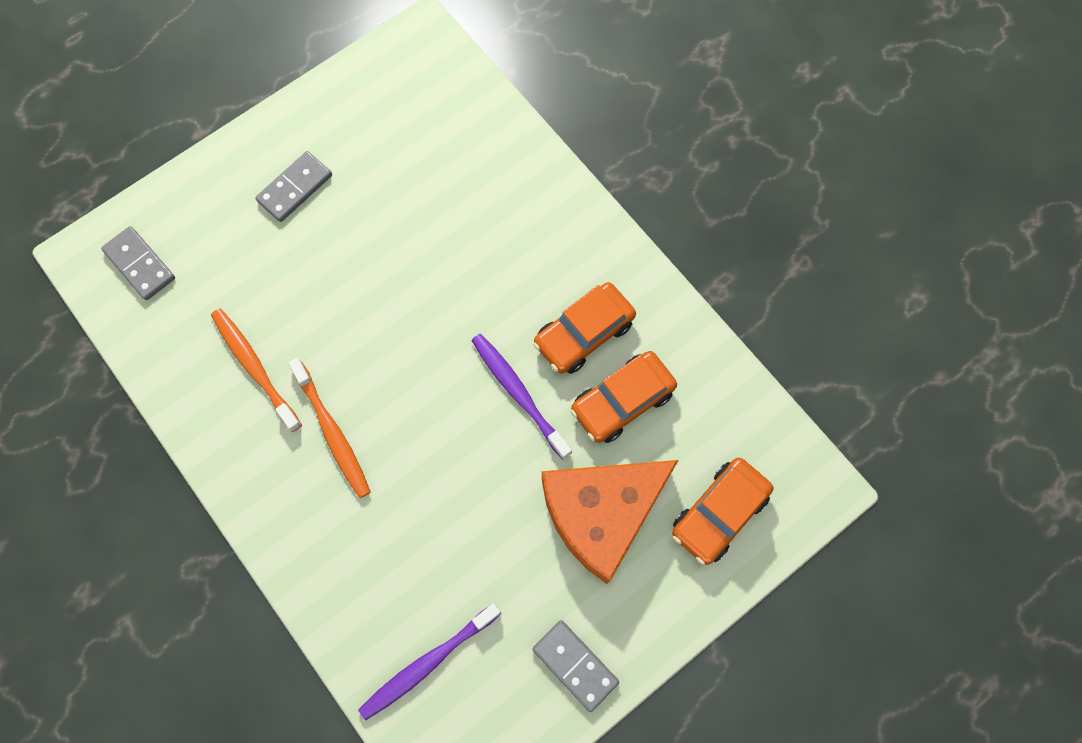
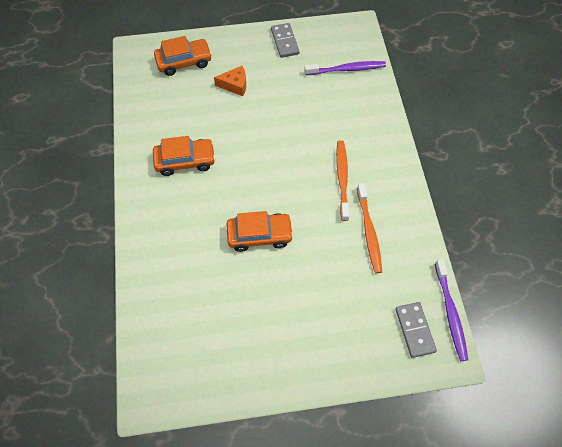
camera: 150 degrees left, 10 degrees down
(295, 188) = (294, 329): grey domino -> none
(518, 393) = (237, 150): purple toothbrush -> purple toothbrush (450, 313)
(601, 514) = (235, 85): orange cheese -> orange cheese, size x0.46
(622, 401) = (190, 122): orange car -> orange car (259, 235)

